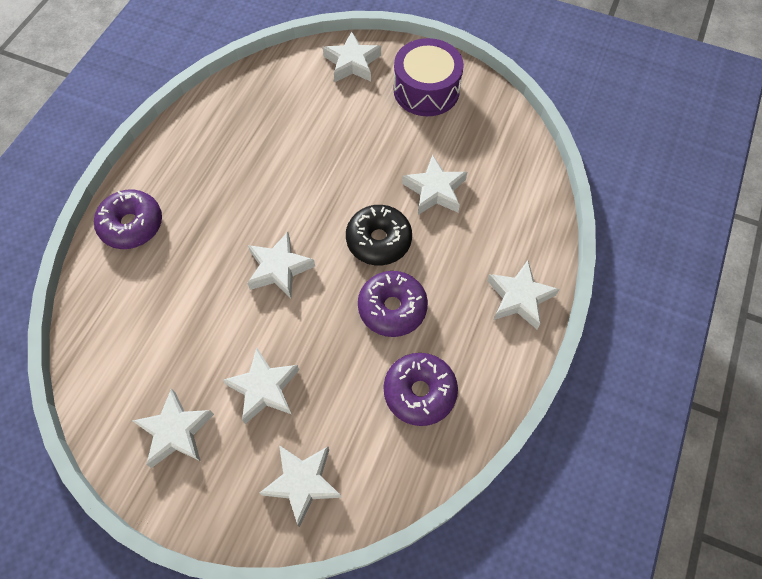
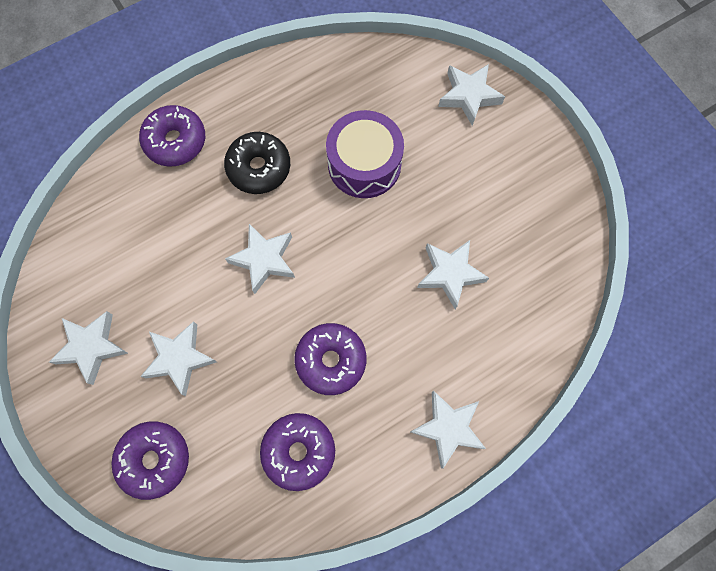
camera: 35 degrees right, 10 degrees up
(303, 483) = (154, 459): white star -> purple donut
(379, 240) = (365, 289): black donut -> black donut (259, 168)
(426, 90) = (518, 167): purple drum -> purple drum (364, 164)

